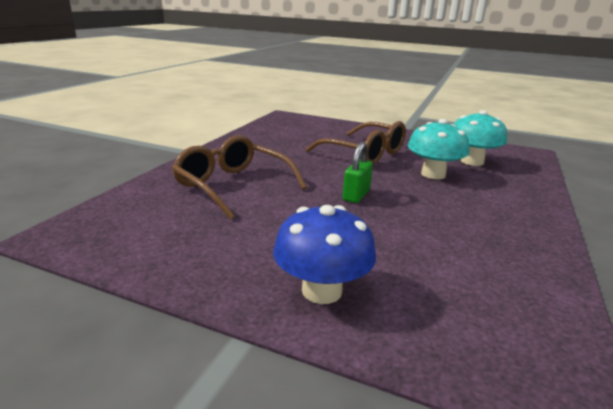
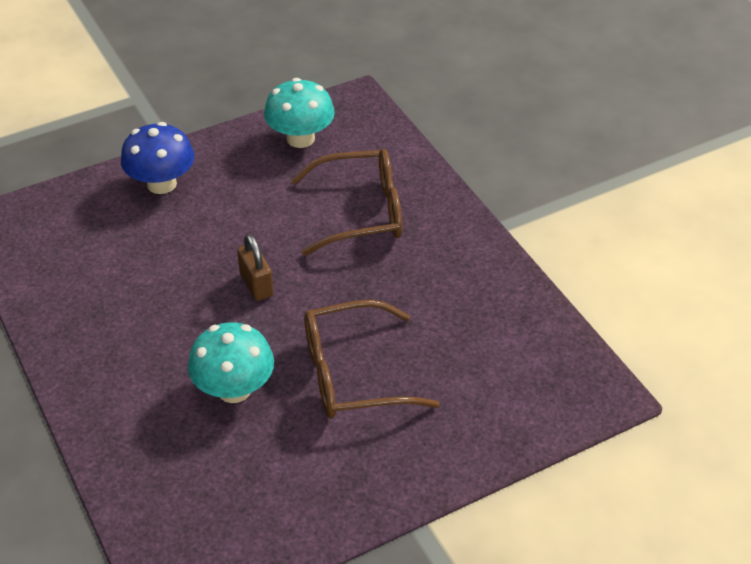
camera: 130 degrees right, 20 degrees up
(356, 195) = (256, 285): green padlock -> brown padlock
(472, 161) = (224, 470): turquoise mushroom -> turquoise mushroom (300, 138)

